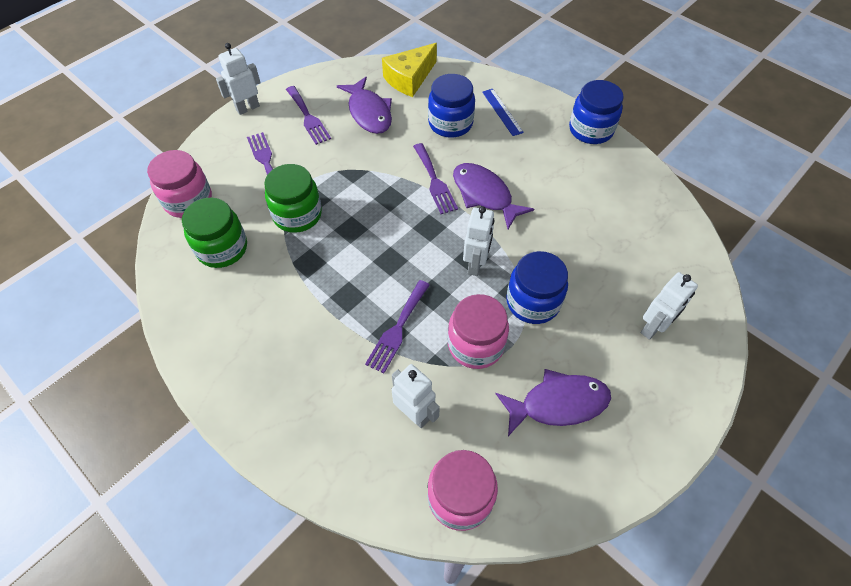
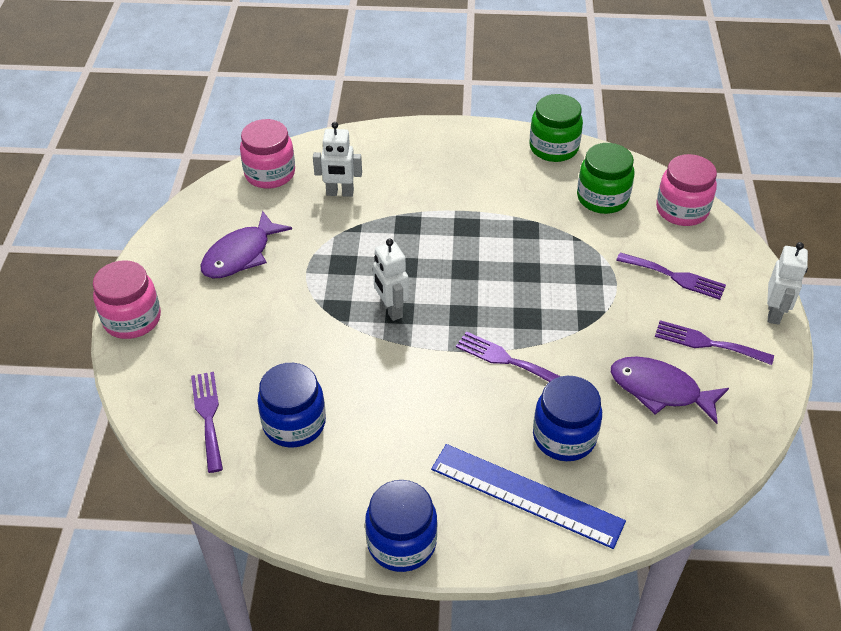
camera: 140 degrees right, 10 degrees down
(297, 215) = (584, 254): green jar -> green jar (553, 148)
(397, 329) = (405, 229): purple fork -> purple fork (208, 416)
(409, 79) = (678, 467): yellow cheese -> none
(475, 344) = (335, 254): pink jar -> pink jar (132, 319)
(484, 195) = (445, 377): purple fish -> none
(502, 112) = (526, 495): blue ruler -> blue ruler, size x1.88
(533, 302) = (315, 310): blue jar -> blue jar (294, 423)
(653, 328) = (194, 352): white robot -> none

